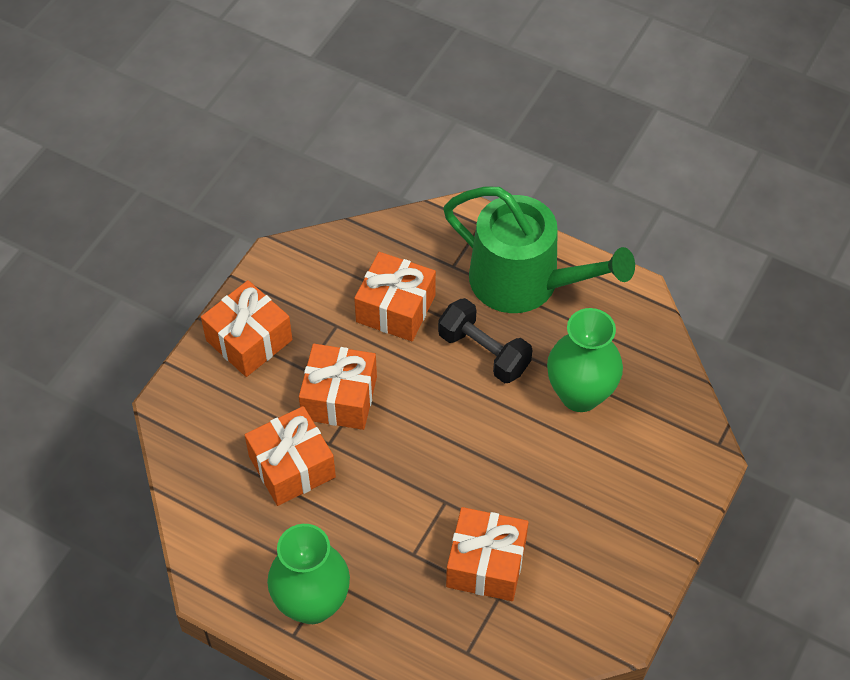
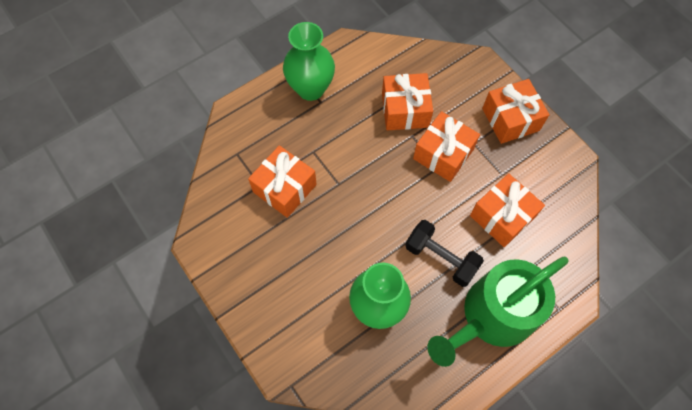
camera: 115 degrees right, 10 degrees up
(484, 352) = (441, 258): black dumbbell -> black dumbbell turned 60 degrees clockwise

